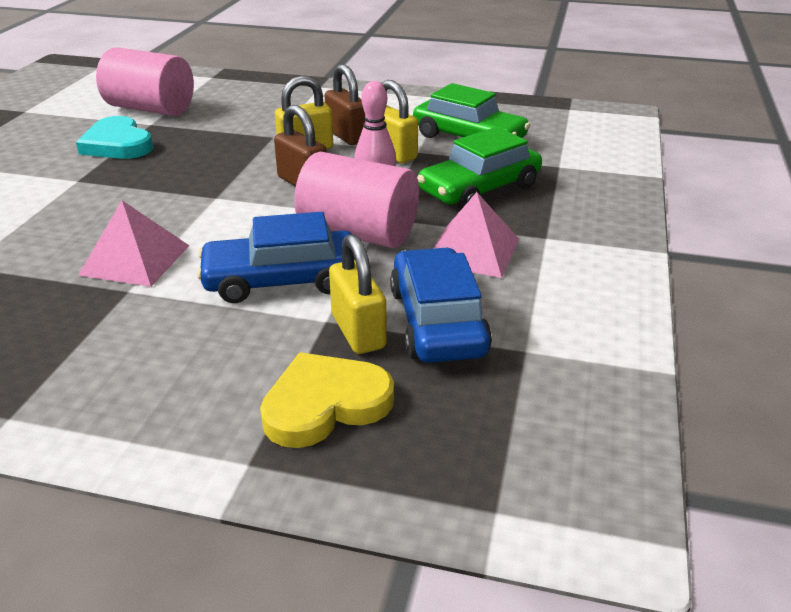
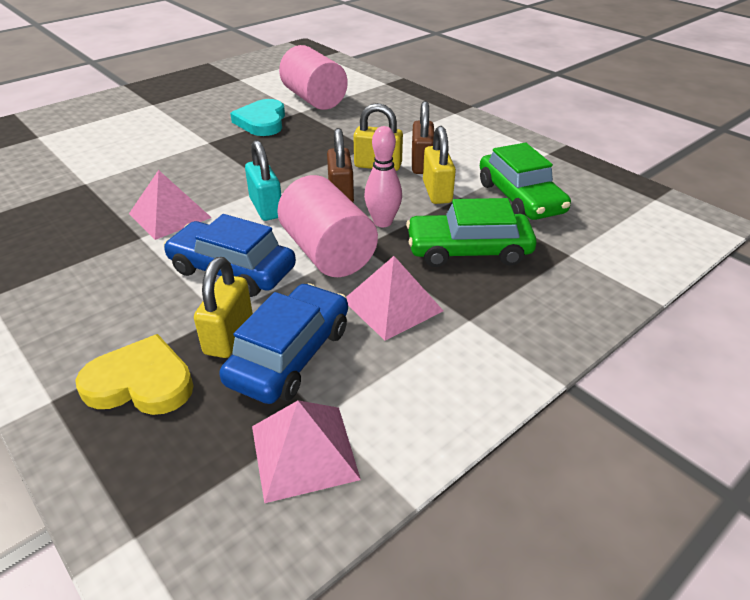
camera: 35 degrees right, 5 degrees up
(239, 218) = (266, 208): none -> turquoise padlock
(547, 381) = (304, 452): none -> pink pyramid

